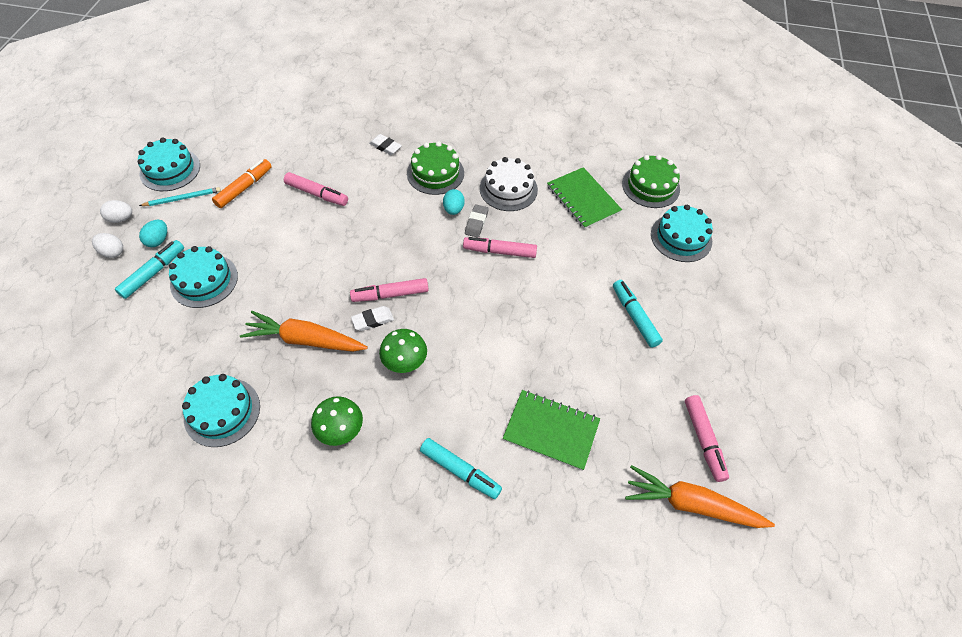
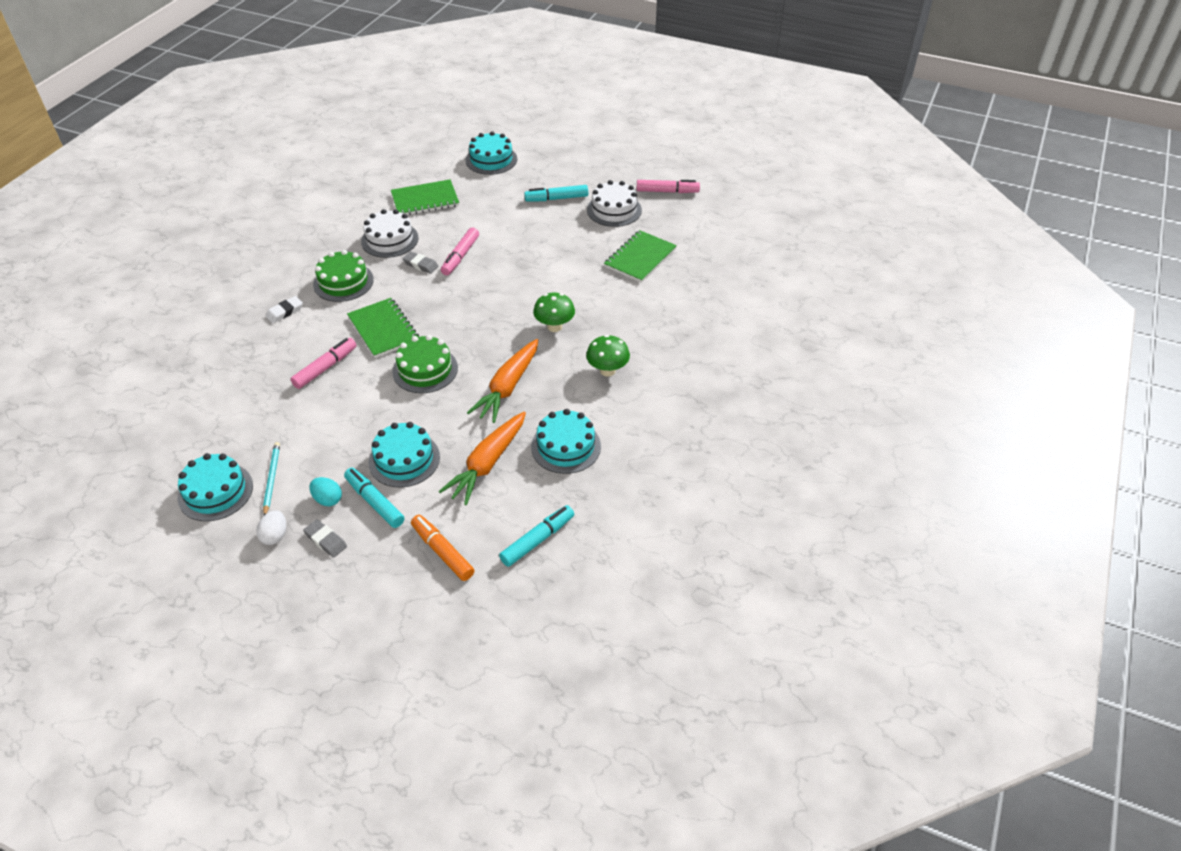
camera: 75 degrees left, 10 degrees down
(113, 252) = (326, 540): white egg -> grey eraser
(244, 188) = (284, 425): orange marker -> orange marker (442, 551)
(373, 320) = (503, 342): white eraser -> none
(375, 220) = (383, 329): none -> green notebook
(390, 294) = (479, 328): pink marker -> none
(453, 209) = (397, 276): turquoise egg -> none
(460, 471) = (660, 308): turquoise marker -> turquoise marker (538, 540)
(637, 383) = (614, 210): none -> white cake
(650, 186) = (429, 162): green cake -> green cake (425, 369)
(691, 504) = (711, 207): orange carrot -> orange carrot (487, 463)

